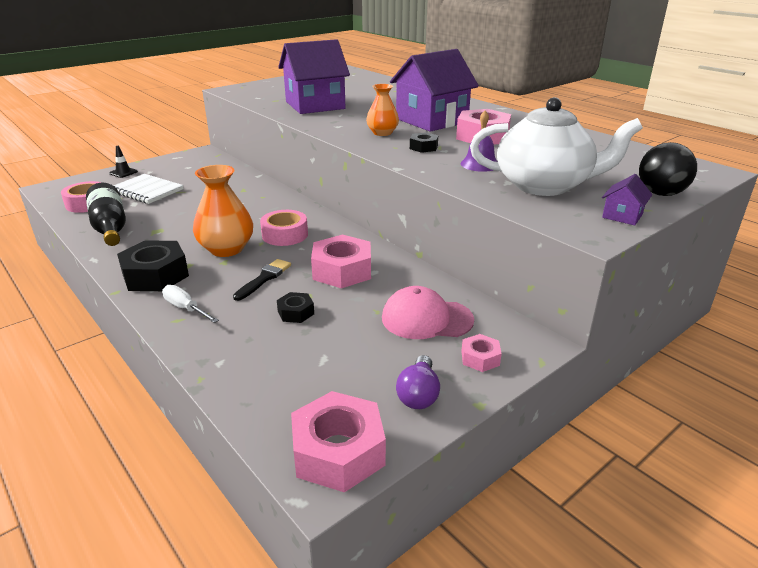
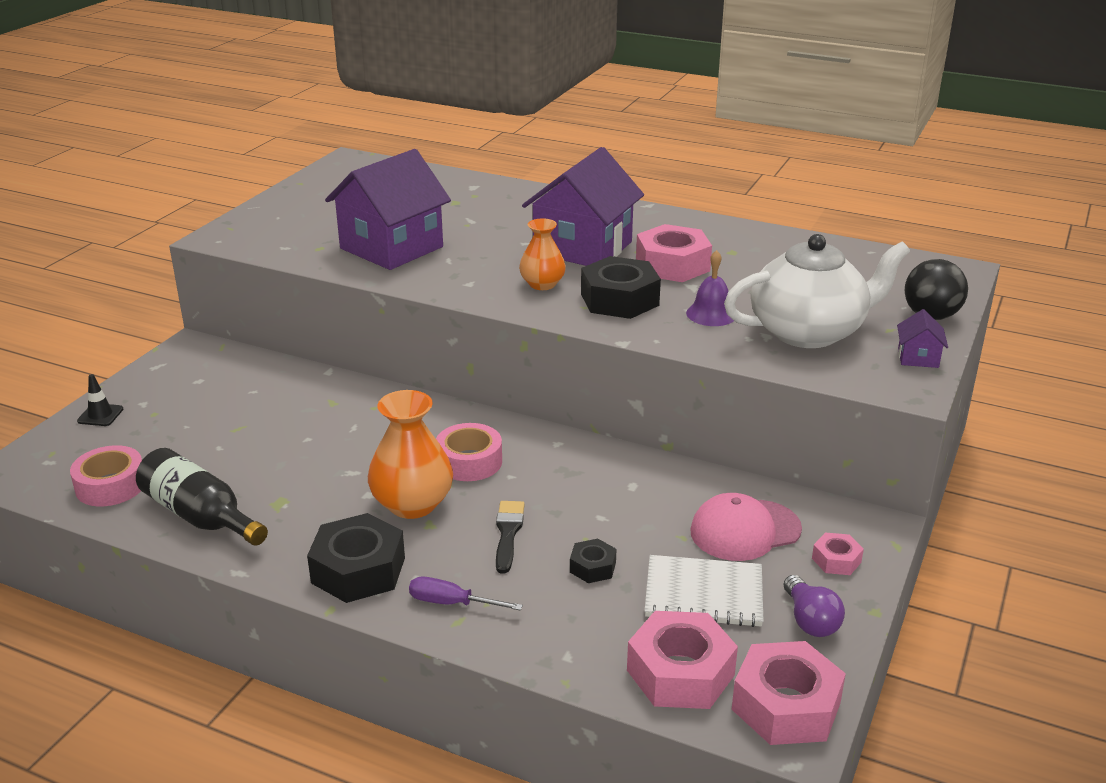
camera: 25 degrees left, 0 degrees up
(147, 190) = (181, 439): white notebook -> white notebook (703, 594)
(185, 308) = (451, 603): white screwdriver -> purple screwdriver
(342, 270) = (593, 494): pink nut -> pink nut (680, 673)
(423, 147) = (619, 299): black nut -> black nut, size x1.97

